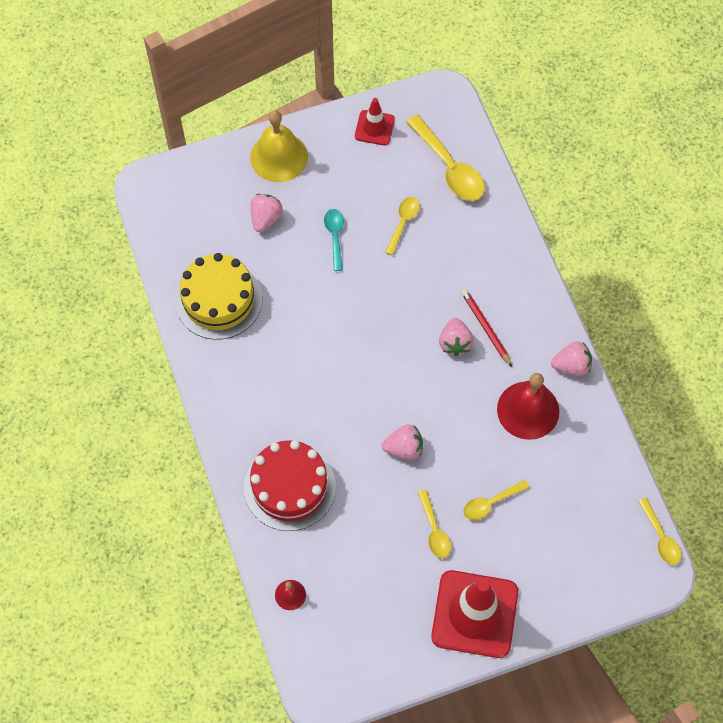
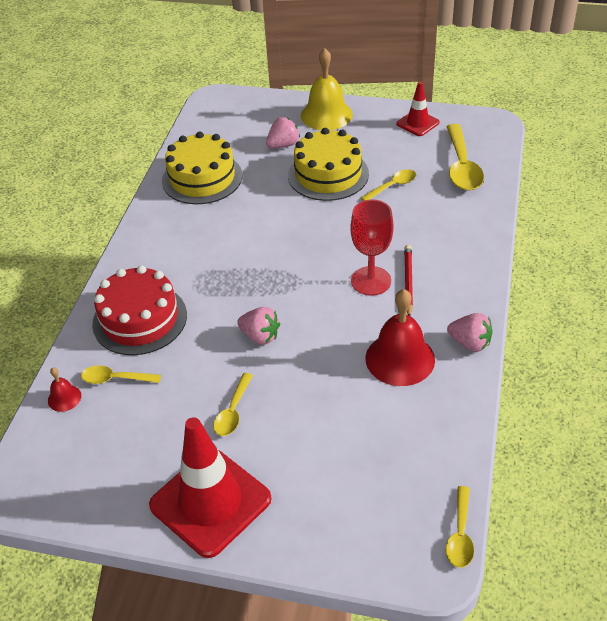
camera: 35 degrees right, 20 degrees down
(335, 236) = (328, 174): turquoise spoon -> yellow cake
(455, 343) = (371, 281): pink strawberry -> red goblet
(490, 503) = (304, 415): yellow spoon -> yellow spoon (115, 379)

